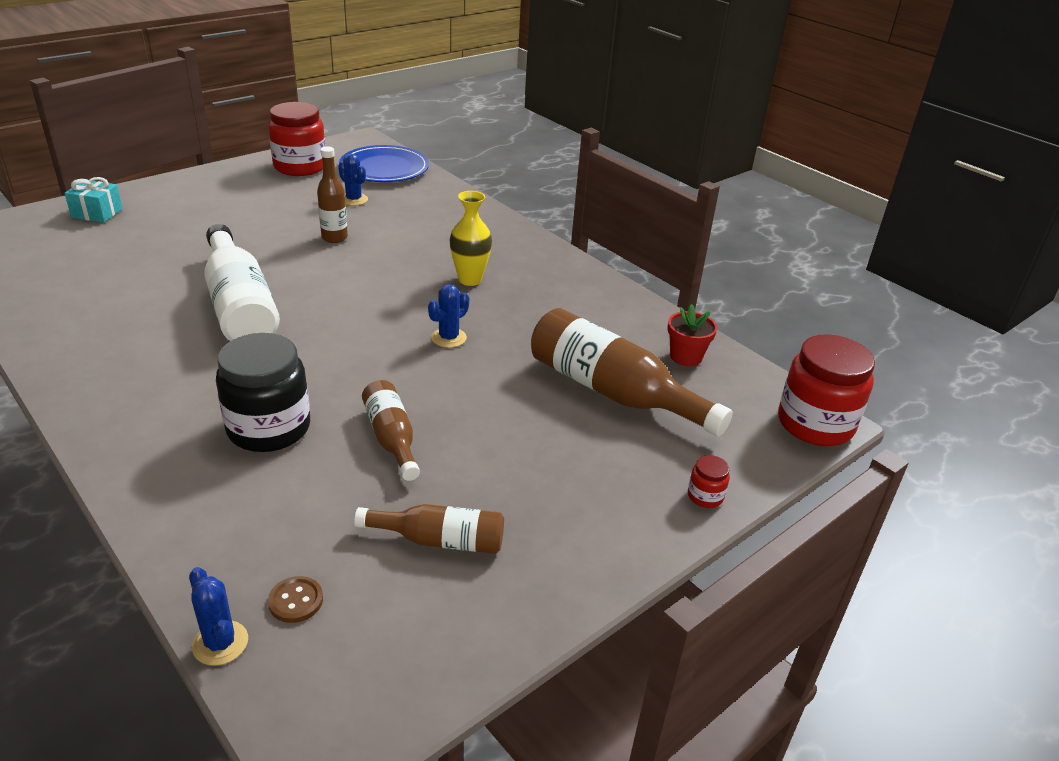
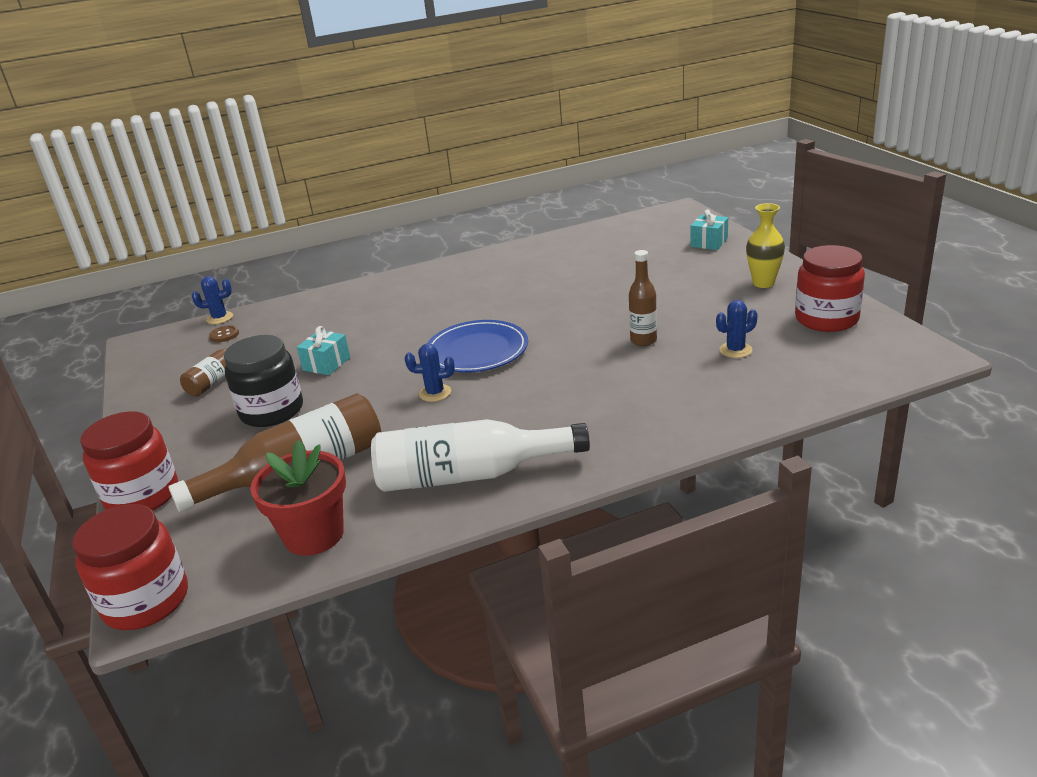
camera: 115 degrees right, 5 degrees down
(239, 305) = (533, 305): white bottle -> white bottle (470, 475)
(269, 428) = (372, 322): black jar -> black jar (272, 411)
(384, 168) = (831, 370): blue plate -> blue plate (477, 351)
(392, 438) = (326, 364): brown bottle -> turquoise gift
(448, 338) = (435, 393): blue cactus -> blue cactus turned 60 degrees counterclockwise
(470, 279) = (532, 411): yellow vase -> yellow vase (763, 283)
(686, 357) = (314, 535): red flower pot -> red flower pot, size x1.64
(705, 496) = (143, 496): red jar -> red jar, size x2.34

